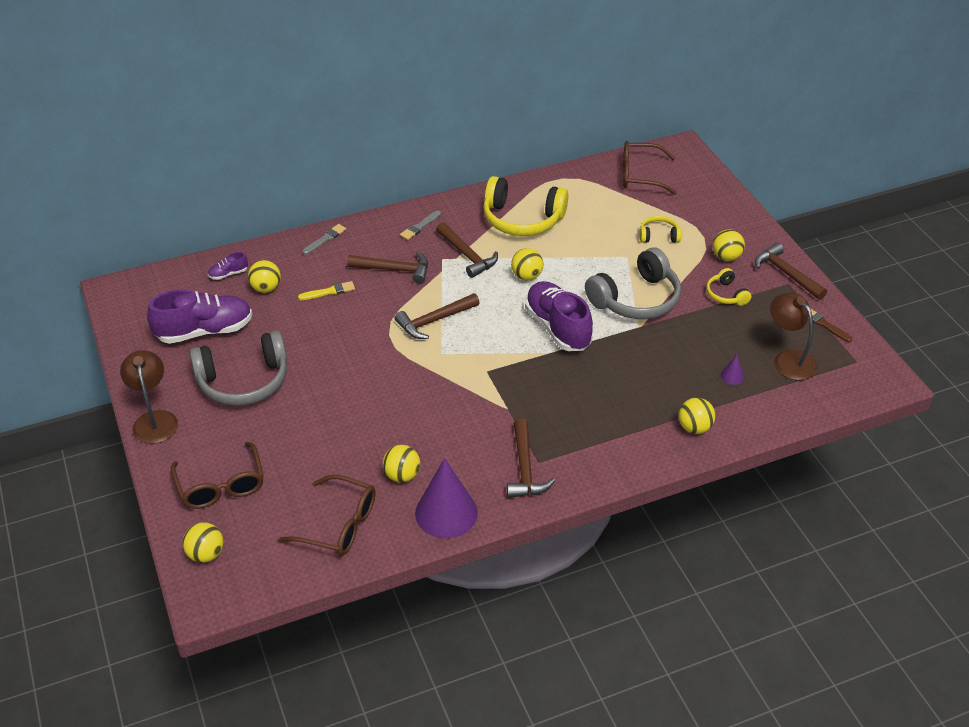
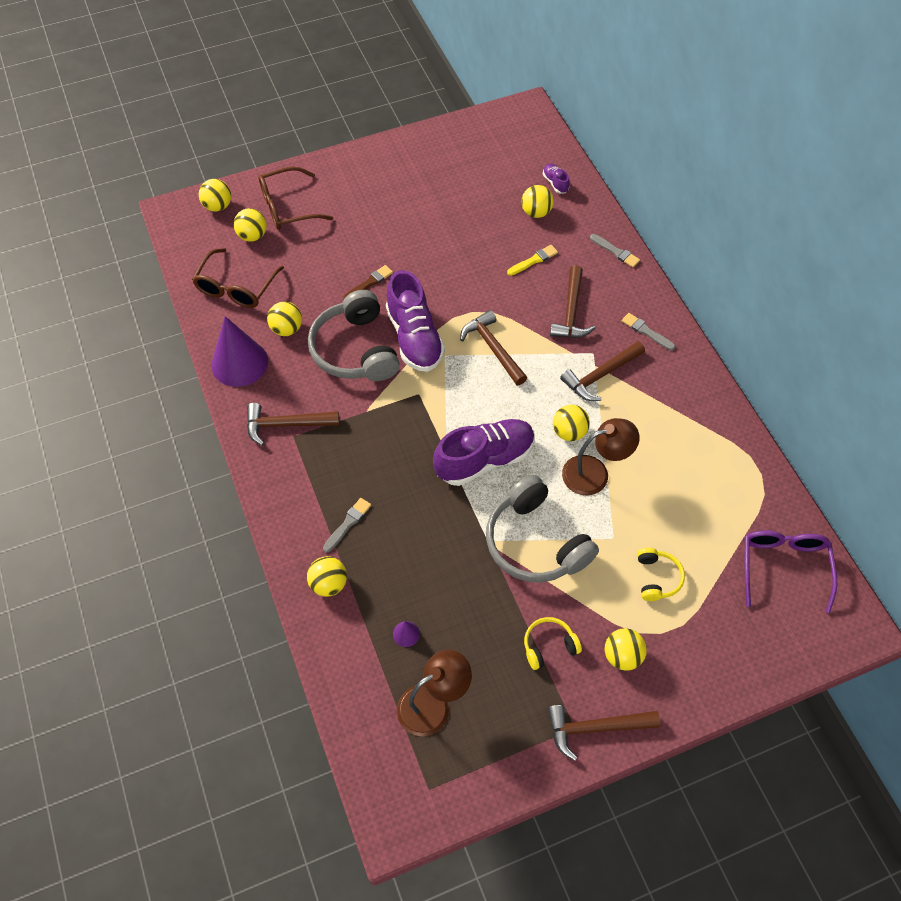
camera: 90 degrees right, 15 degrees up
(154, 420) = (365, 157): brown lamp -> brown lamp (595, 473)
(205, 331) = (474, 175): purple shoe -> purple shoe (414, 338)
(243, 381) = (409, 209): grey headphones -> grey headphones (355, 349)
(261, 515) = (252, 236): none -> yellow ball
(329, 292) = (533, 260): yellow brush -> yellow brush turned 105 degrees counterclockwise
(522, 219) = (672, 430): yellow headphones -> none
(632, 417) = (348, 524): none -> grey brush
(640, 175) = (783, 566): brown glasses -> purple glasses
(786, 273) = (594, 728): brown hammer -> brown hammer turned 150 degrees counterclockwise
(824, 324) = (496, 760): brown brush -> brown brush (369, 283)

